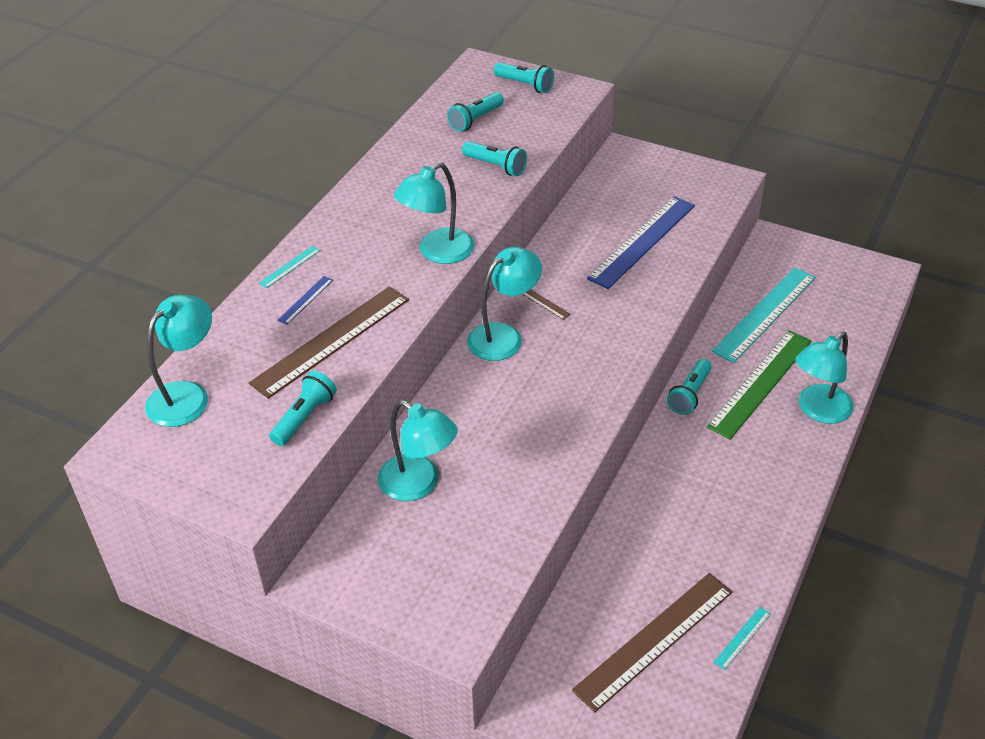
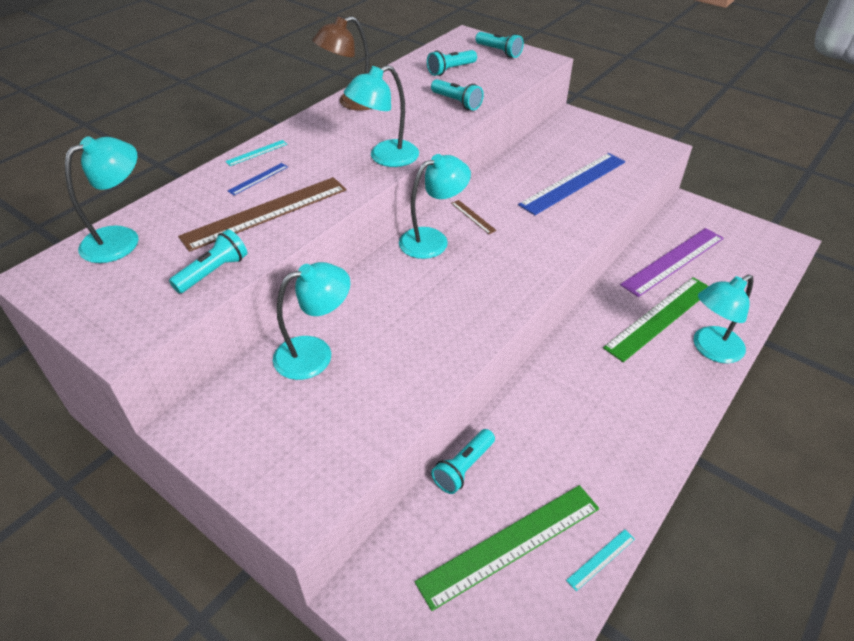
camera: 10 degrees right, 0 degrees up
(374, 183) = (352, 103): none -> brown lamp
(419, 484) = (315, 353): turquoise lamp -> turquoise lamp turned 75 degrees counterclockwise
(654, 640) = (510, 544): brown ruler -> green ruler
(689, 394) = (593, 318): turquoise flashlight -> turquoise flashlight (463, 468)
(765, 313) = (673, 261): turquoise ruler -> purple ruler

